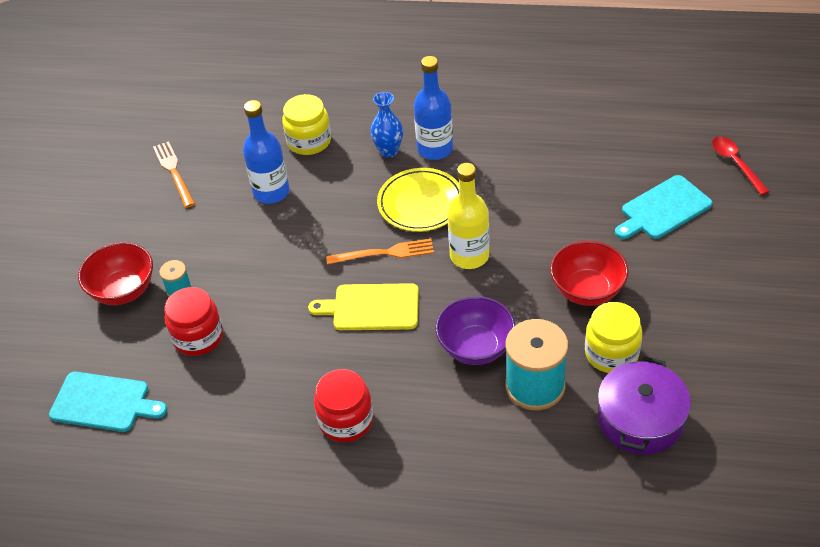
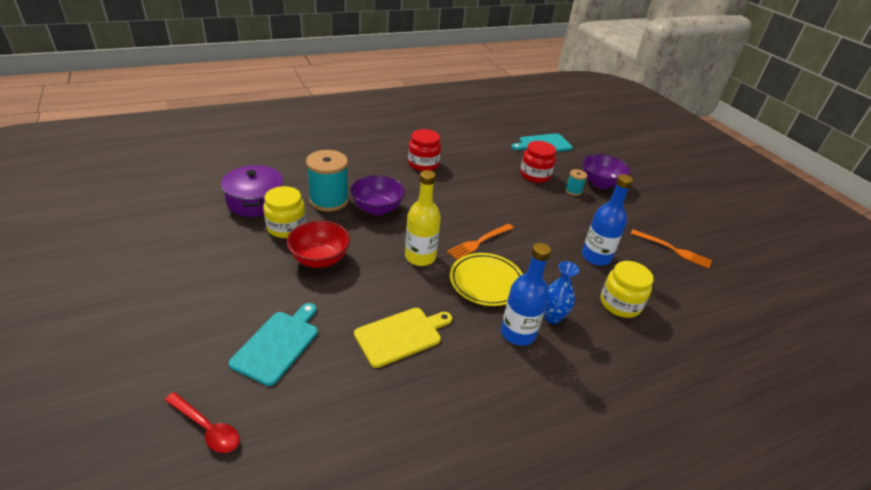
camera: 140 degrees right, 10 degrees down
(123, 290) = (600, 183): red bowl -> purple bowl
(372, 307) = (457, 211): yellow cutting board -> yellow cutting board (401, 335)

